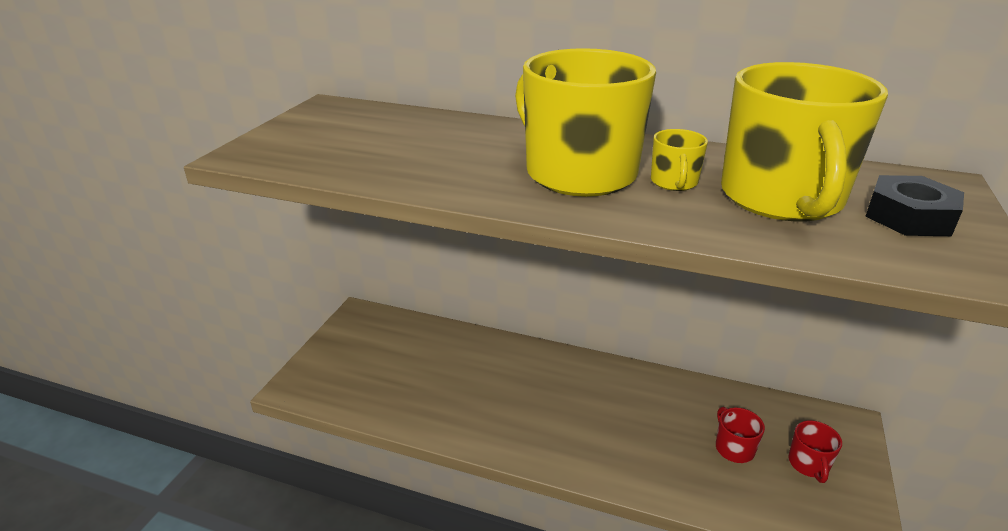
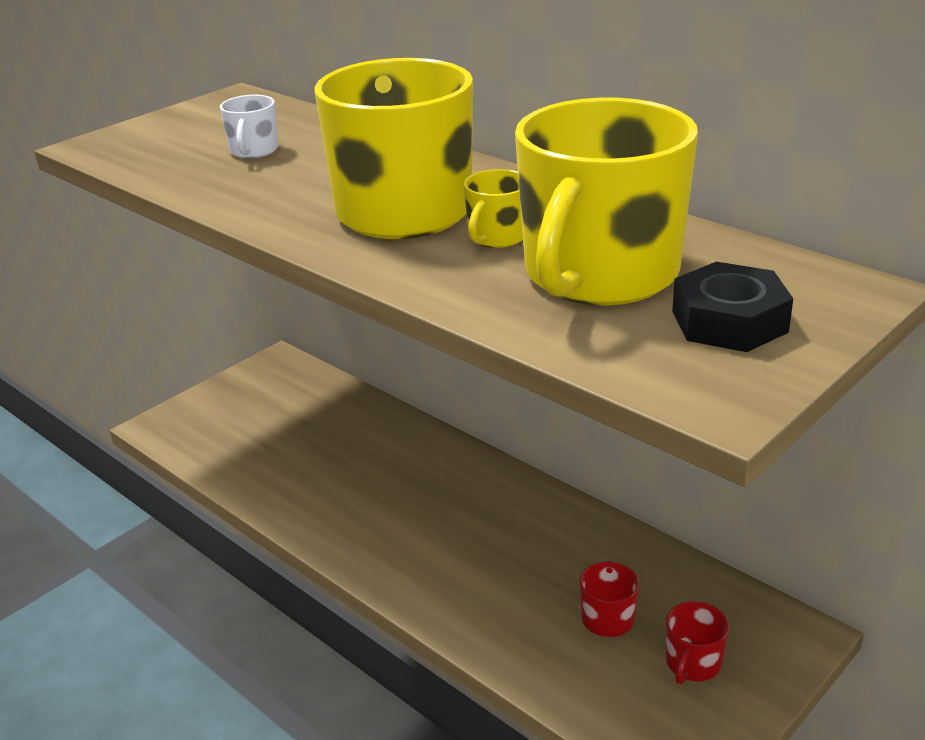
camera: 25 degrees right, 0 degrees up
(396, 143) = (254, 151): none -> white mug

